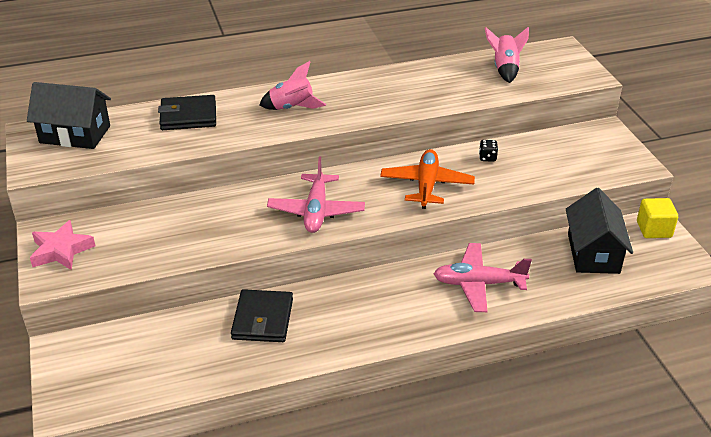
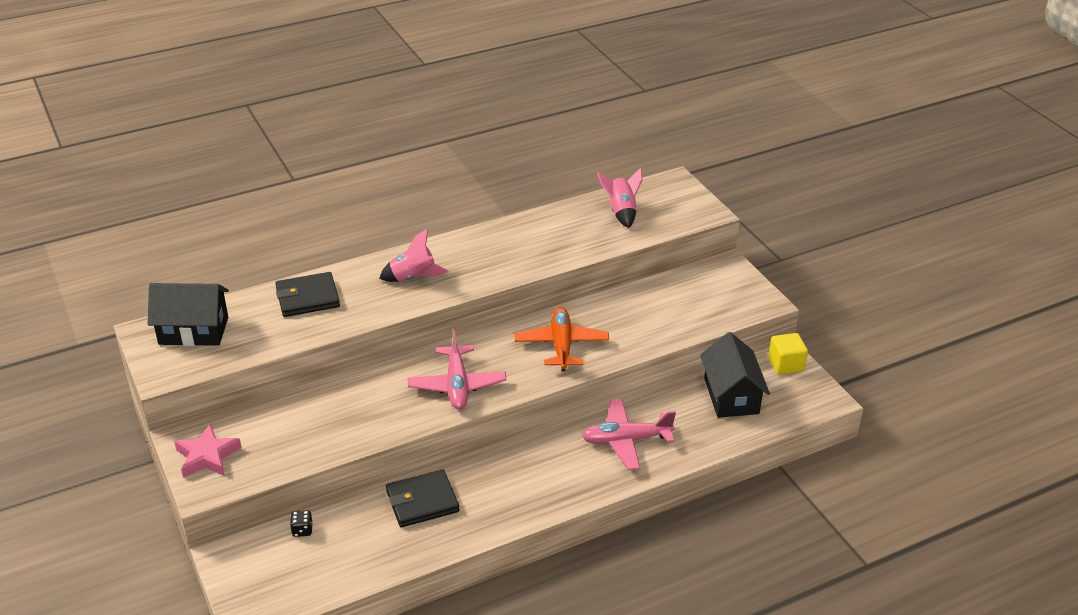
camera: 10 degrees left, 0 degrees up
(263, 319) = (422, 501): black wallet -> black wallet turned 75 degrees clockwise
(487, 157) = (616, 308): black dice -> black dice (302, 530)

